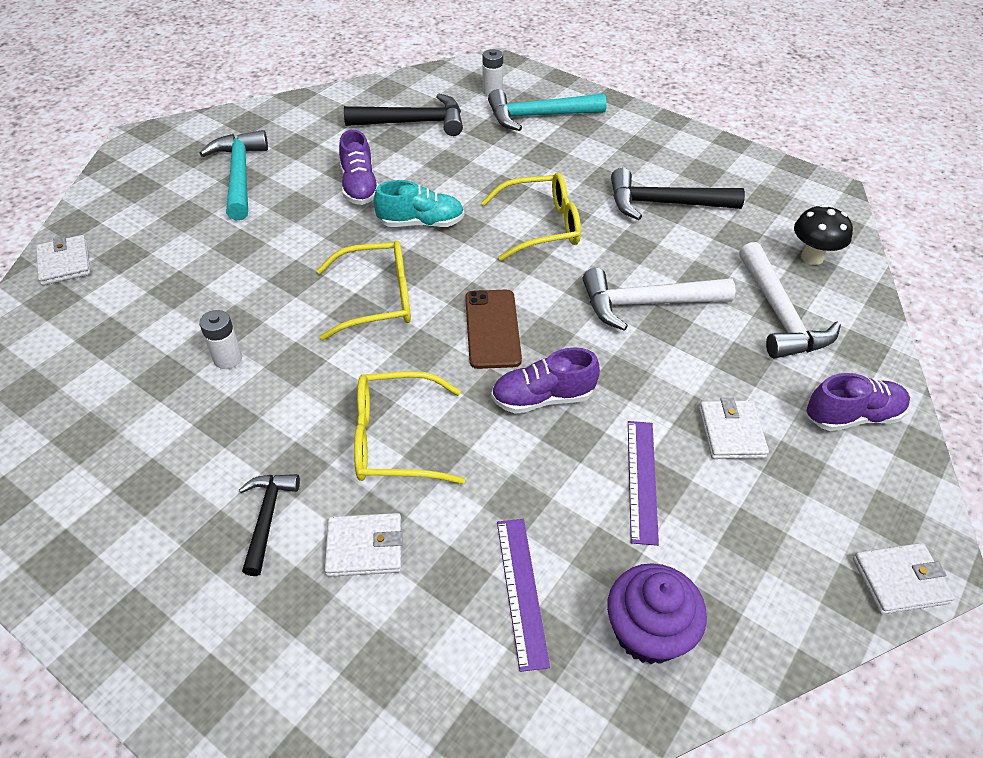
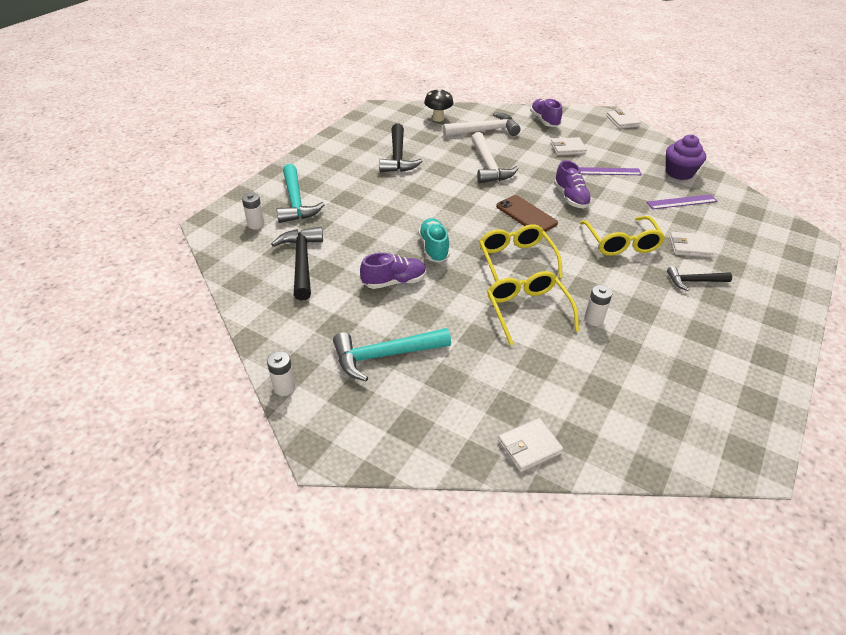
camera: 95 degrees left, 5 degrees down
(225, 116) = (284, 387): none -> white battery
(365, 547) = (689, 247): white wallet -> white wallet turned 75 degrees counterclockwise
(492, 329) = (526, 215): brown phone -> brown phone turned 60 degrees clockwise
(542, 226) = (428, 199): yellow glasses -> yellow glasses (527, 310)

